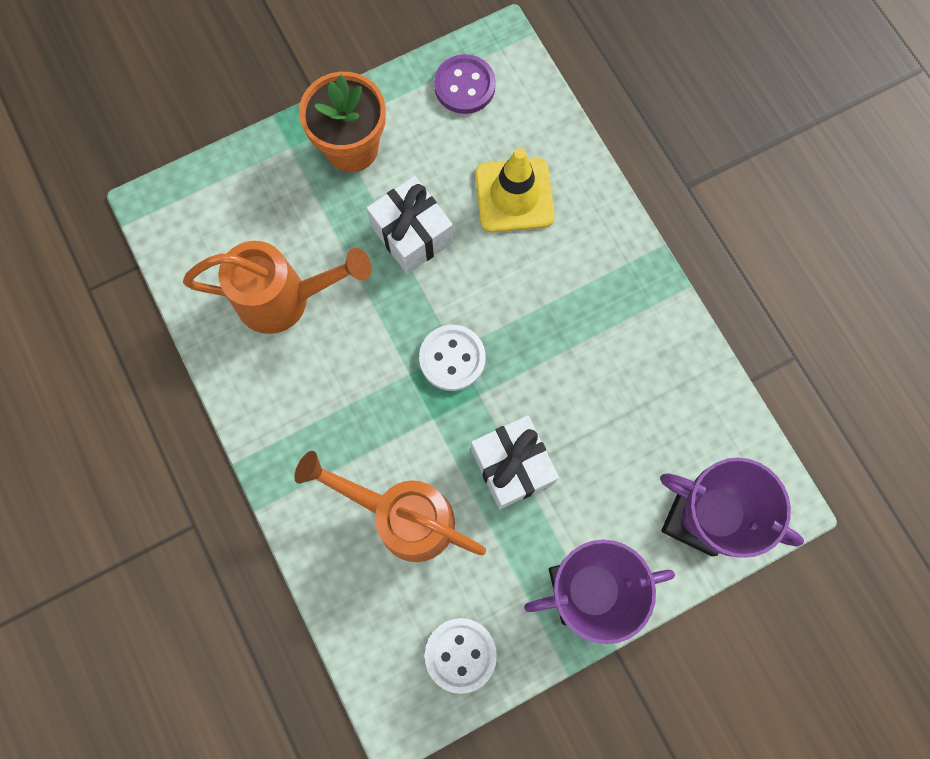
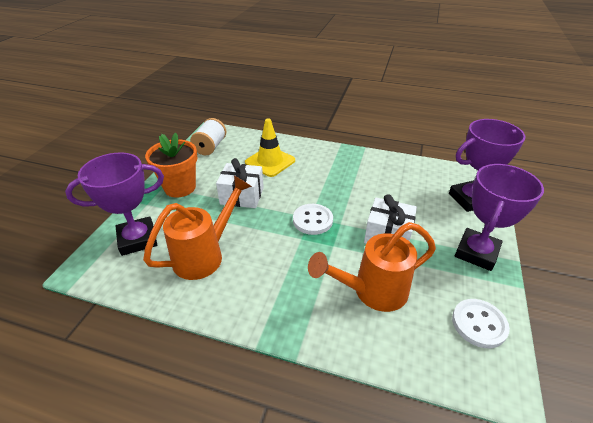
camera: 45 degrees left, 35 degrees down
(236, 206) = (138, 239): none -> purple trophy
(464, 86) = (210, 147): purple button -> white spool

